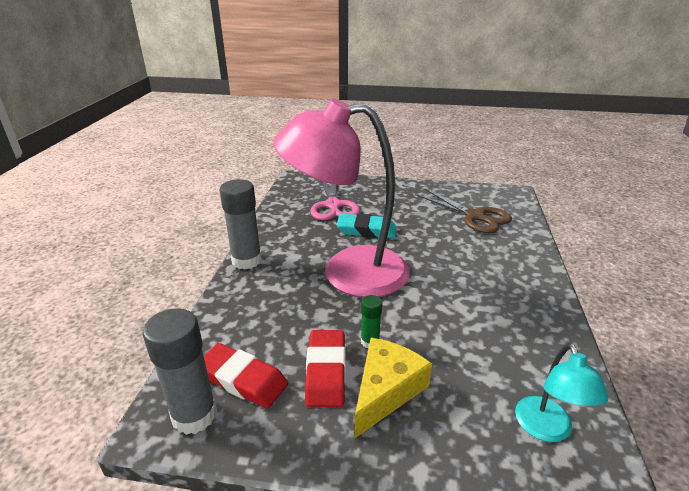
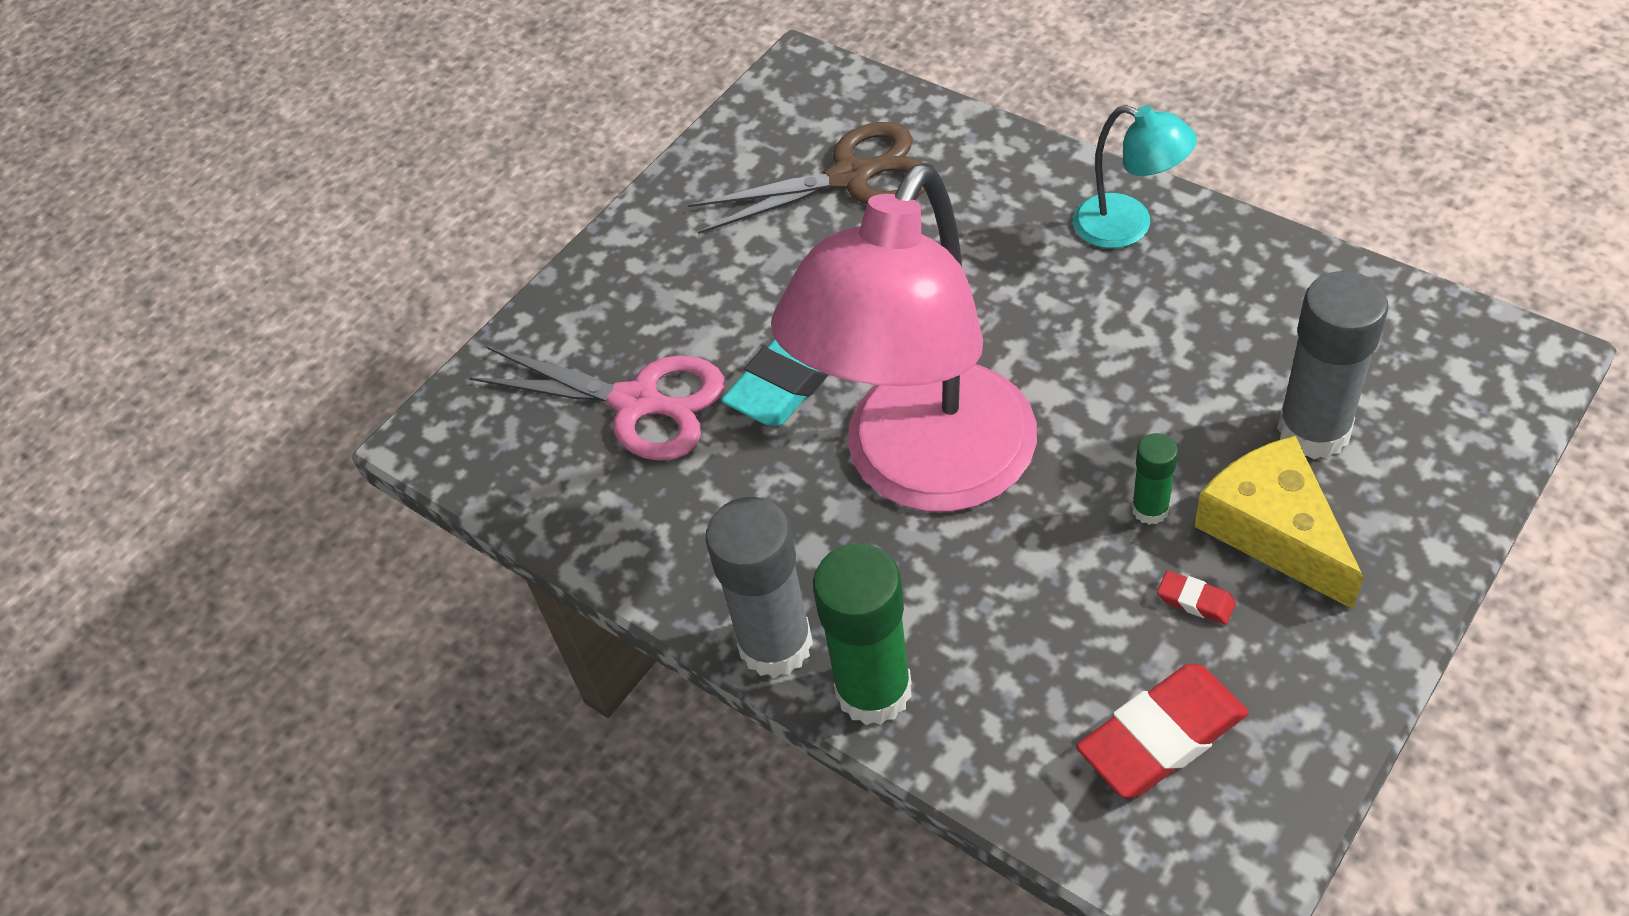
camera: 55 degrees left, 20 degrees up
(194, 415) = (1218, 831): grey glue stick -> grey glue stick (1313, 431)
(235, 288) = (873, 690): none -> green glue stick
(326, 371) = (1195, 601): red eraser -> red eraser, size x0.45
(546, 429) = (1420, 369): turquoise lamp -> turquoise lamp (1128, 226)

